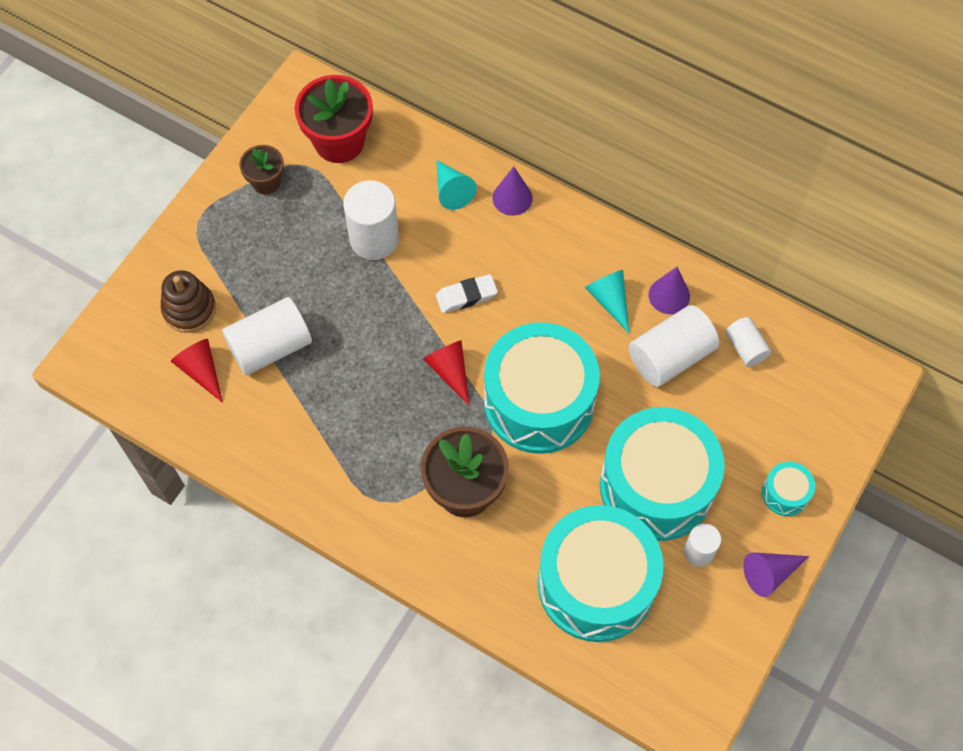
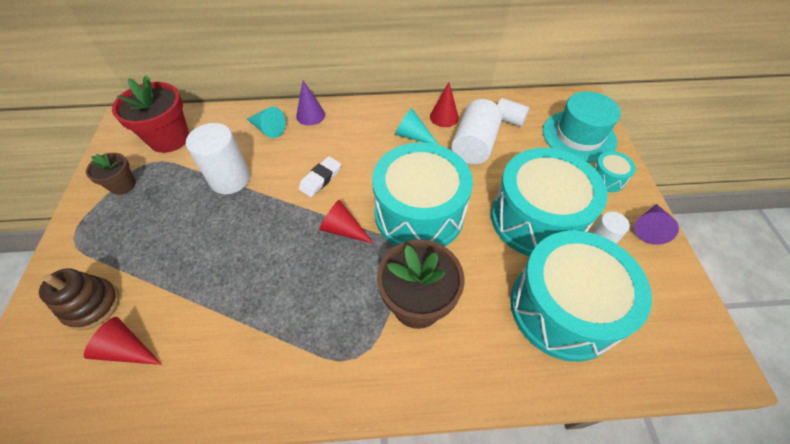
camera: 35 degrees left, 10 degrees down
(270, 347) = (186, 293): white cylinder -> none
(669, 295) = (444, 117): purple cone -> red cone
(811, 422) = (579, 136): none -> turquoise hat

